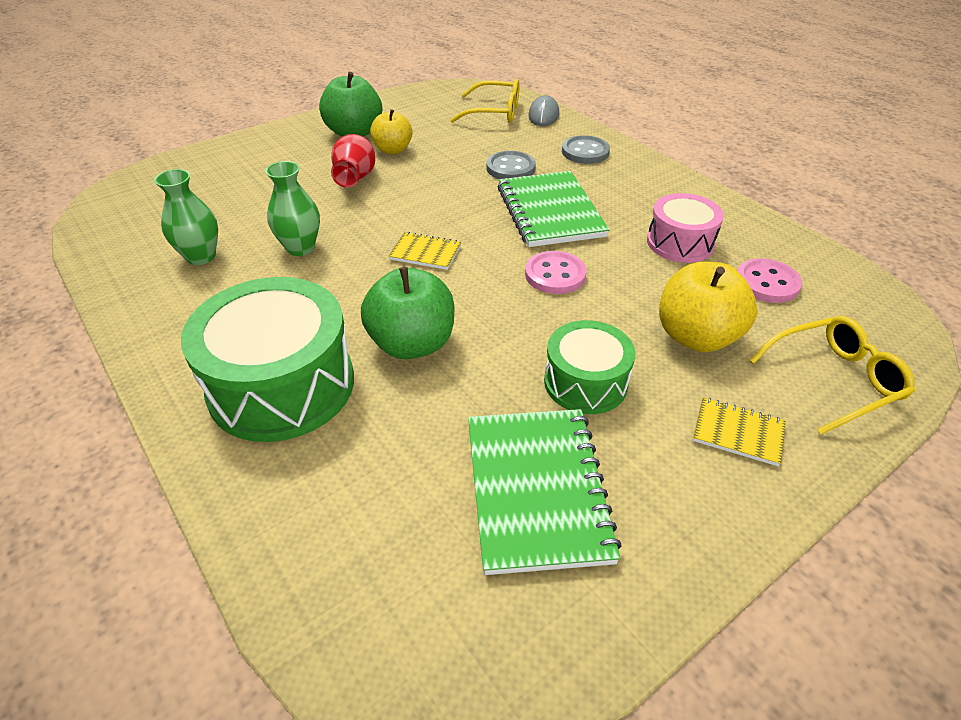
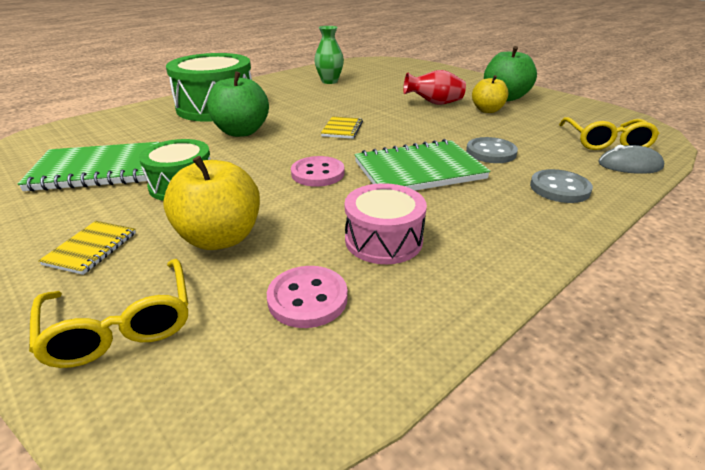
camera: 85 degrees right, 10 degrees down
(300, 248) = (342, 98): green vase -> none

